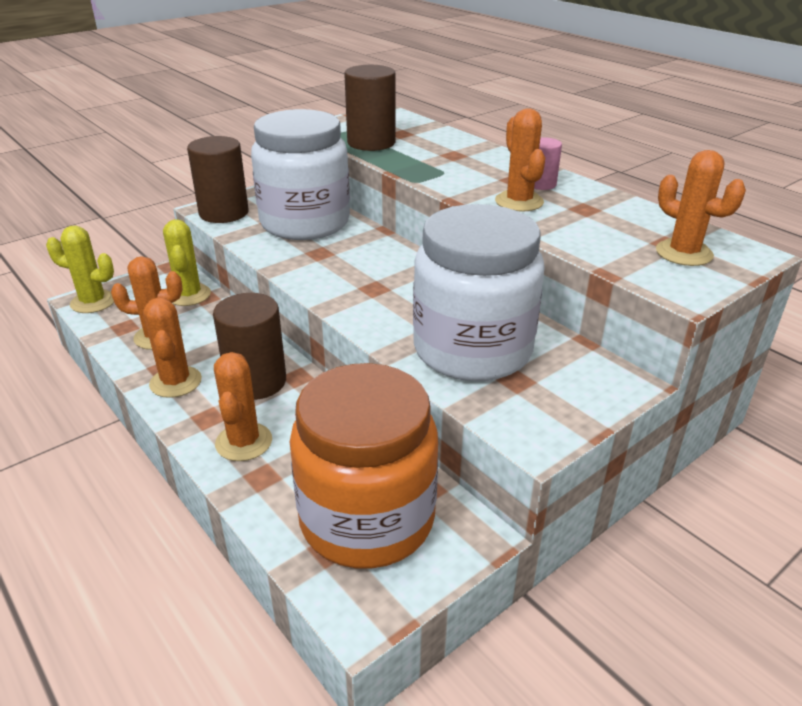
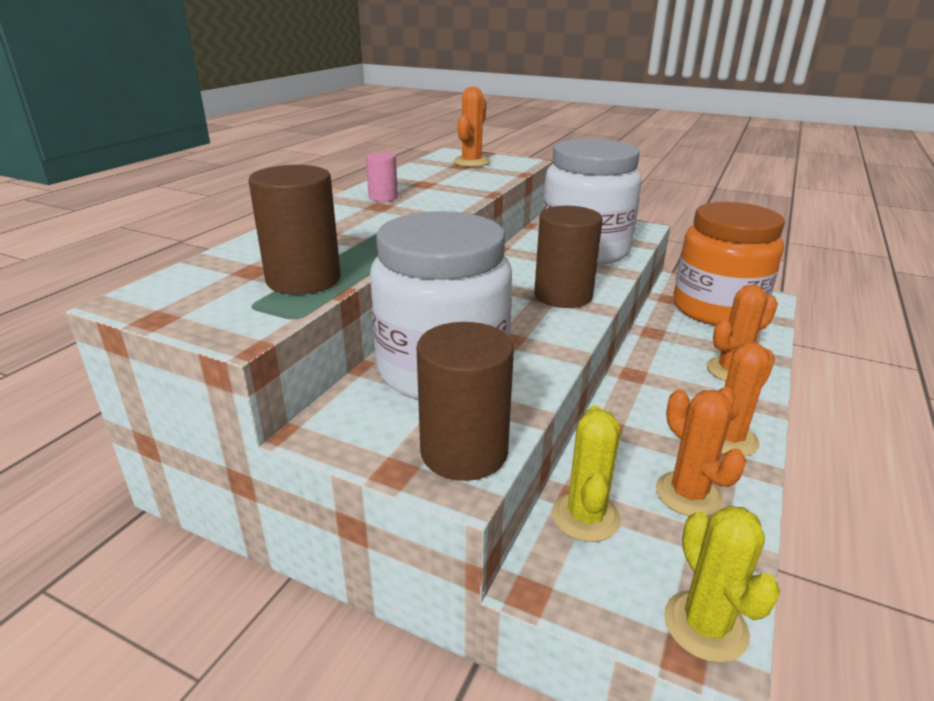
camera: 115 degrees left, 5 degrees down
(189, 295) = (585, 517): yellow cactus -> yellow cactus turned 45 degrees counterclockwise
(256, 381) = (666, 392): brown cylinder -> brown cylinder (563, 295)
(519, 202) = (431, 200): orange cactus -> none

